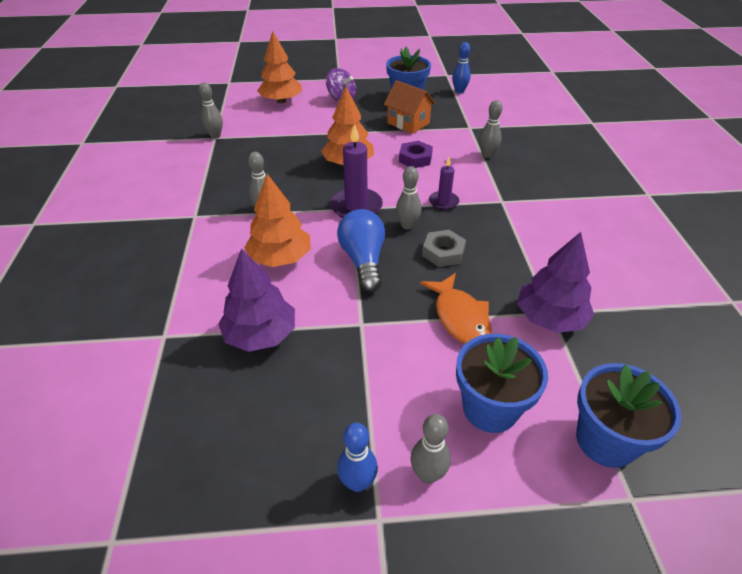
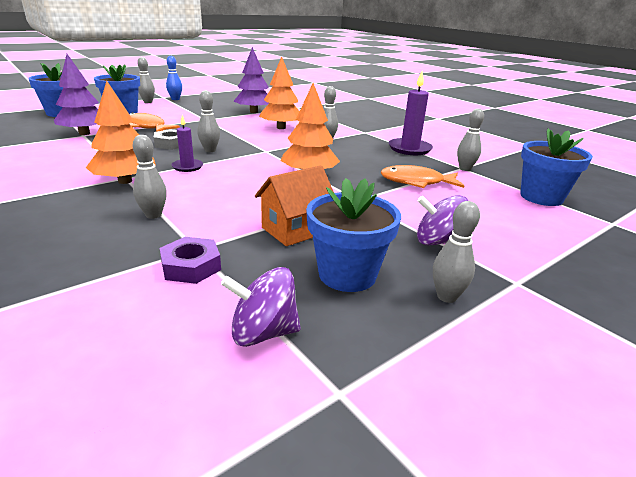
camera: 145 degrees right, 15 degrees down
(224, 103) = (541, 197): none -> blue flower pot
(279, 134) = (416, 182): none -> orange fish
(281, 101) = (496, 216): orange tree -> orange tree (125, 181)
(356, 207) = (263, 152): purple candle -> purple candle (409, 149)
(363, 260) = (227, 134): blue light bulb -> none
(377, 82) = (446, 297): none -> grey bowling pin
(408, 123) = (295, 230): orange house -> orange house turned 45 degrees counterclockwise
(415, 158) = (244, 192): purple nut -> purple nut (191, 266)
(459, 91) = (263, 332): blue bowling pin -> purple spinning top

